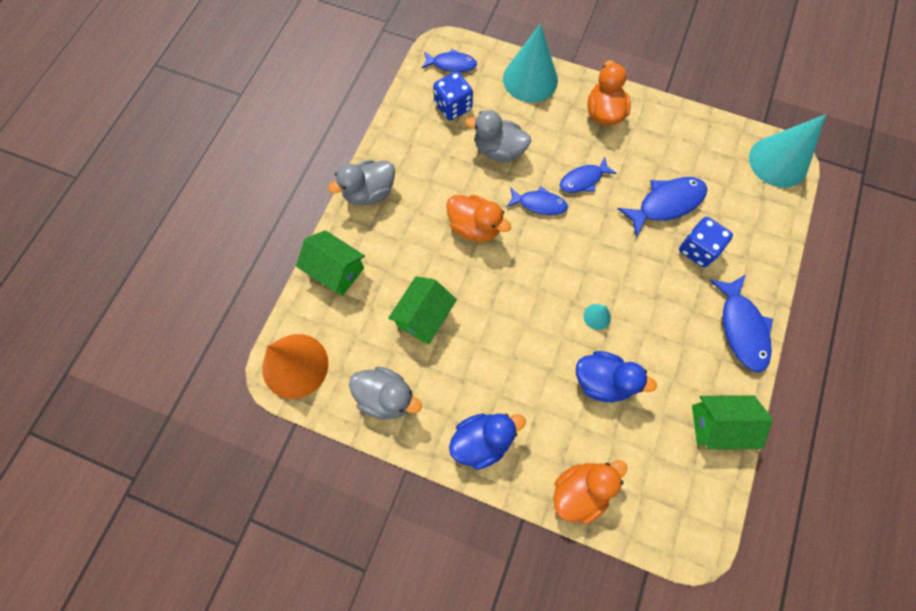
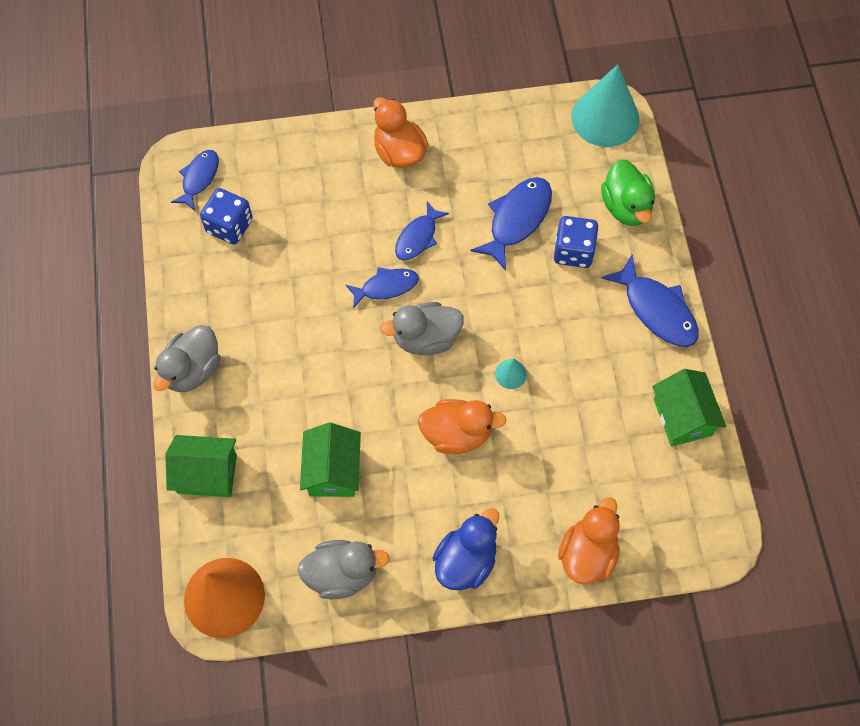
camera: 30 degrees left, 5 degrees down
(451, 64) = (199, 178): blue fish -> blue fish turned 45 degrees counterclockwise
(475, 227) = (331, 347): orange duck -> orange duck (457, 434)
(498, 150) = (309, 250): grey duck -> grey duck (426, 338)
(530, 79) = (298, 153): turquoise cone -> none
(602, 381) = (551, 436): blue duck -> none
(717, 424) = (682, 417): green house -> green house turned 75 degrees counterclockwise
(759, 236) = (626, 207): none -> green duck

